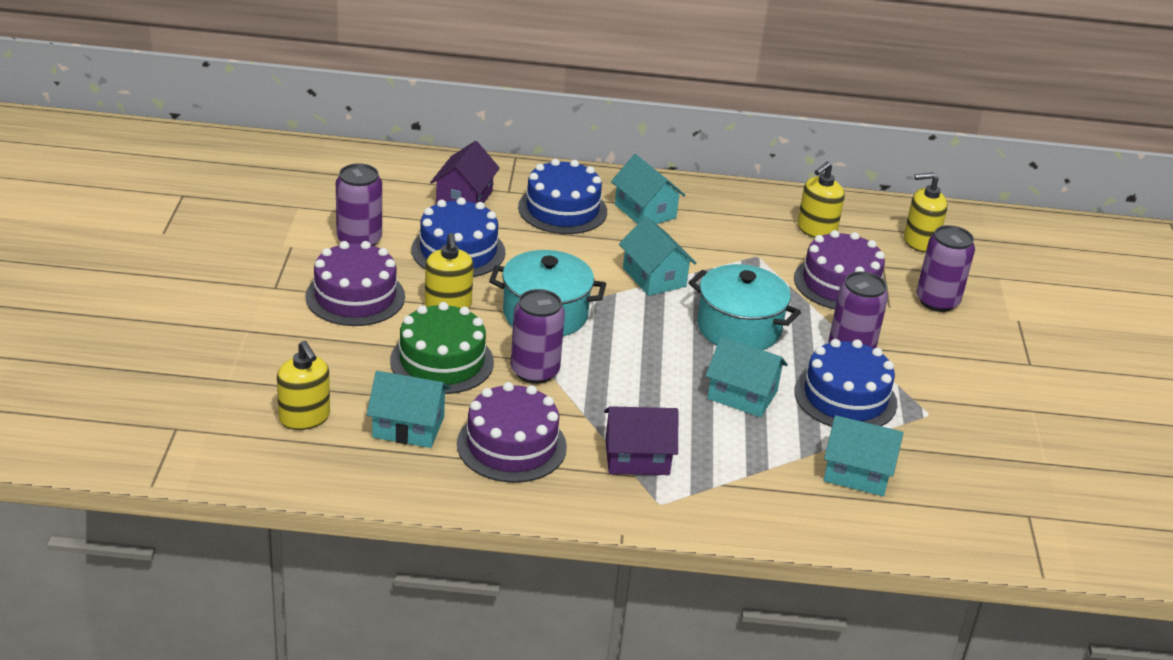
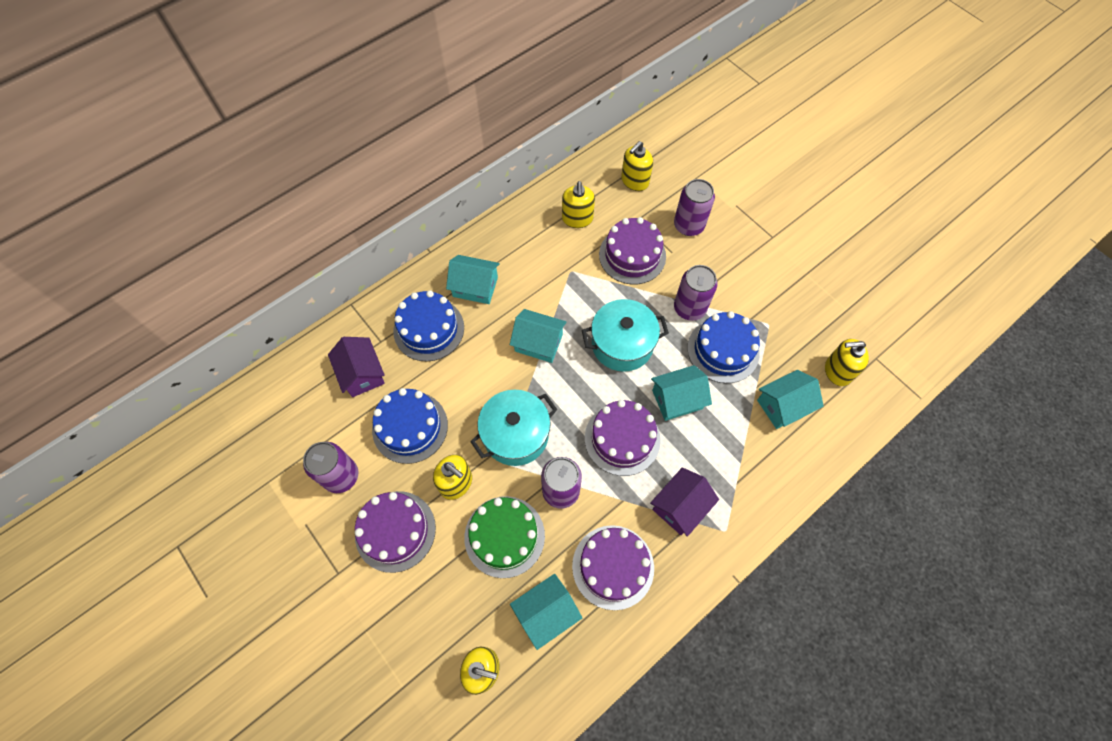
camera: 40 degrees left, 30 degrees up
(645, 381) = (622, 438): none -> purple cake
(963, 493) = (837, 371): none -> yellow soap dispenser

